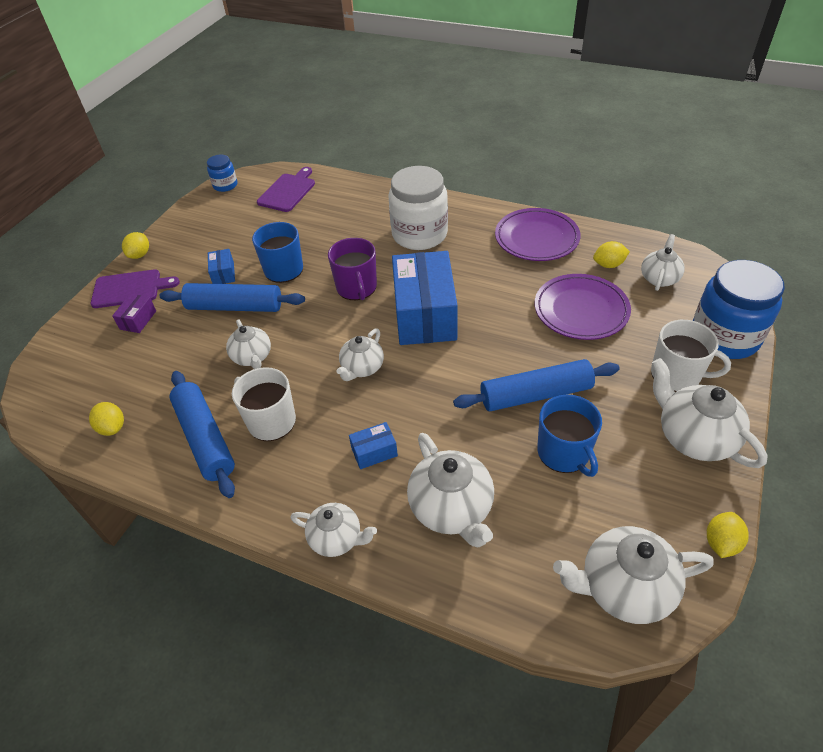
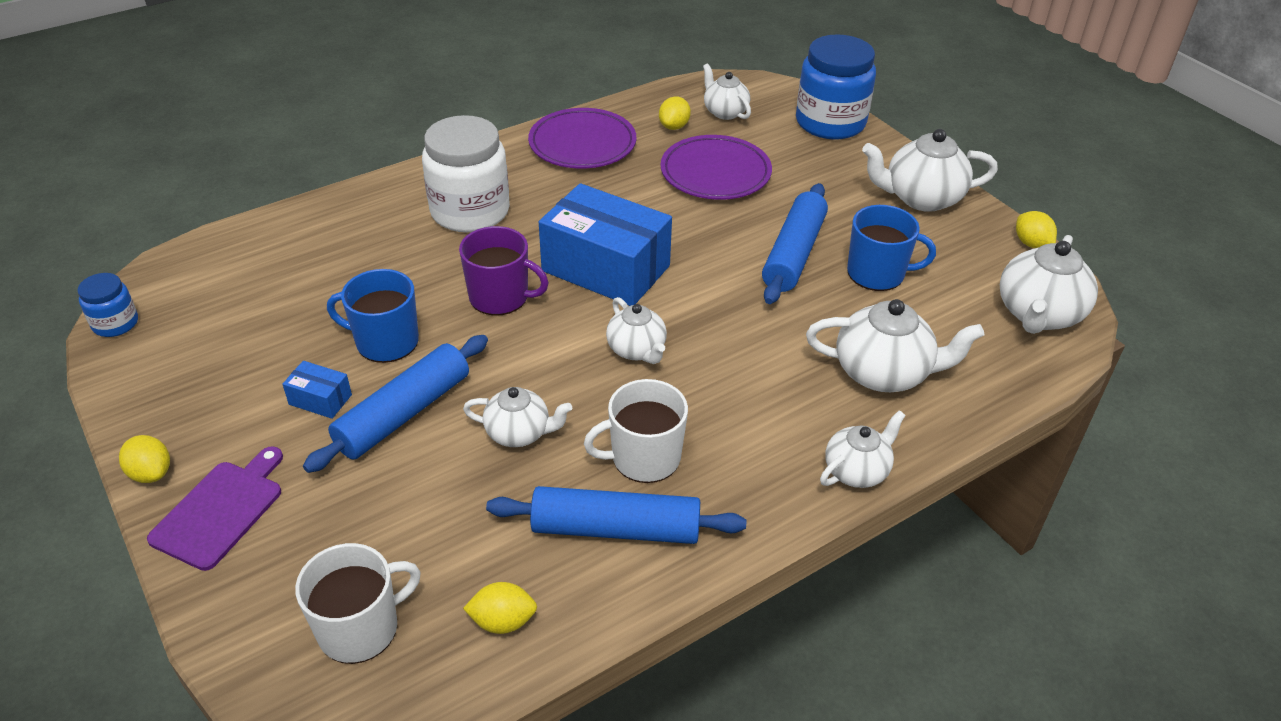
camera: 60 degrees left, 5 degrees down
(138, 320) = (306, 524): purple box -> none
(288, 191) = (226, 272): purple cutting board -> none
(374, 452) = (767, 394): blue box -> none
(677, 375) = (847, 168): white mug -> white mug (360, 628)

